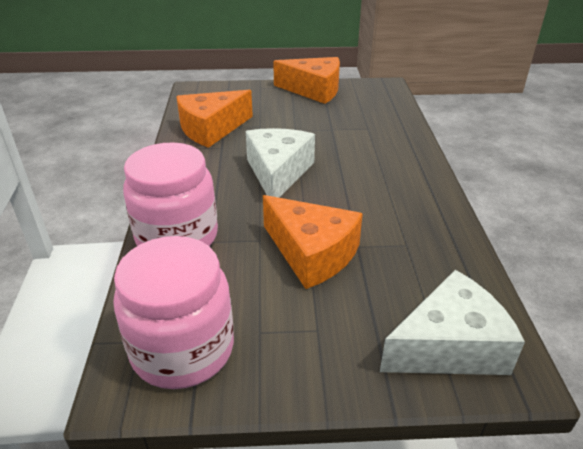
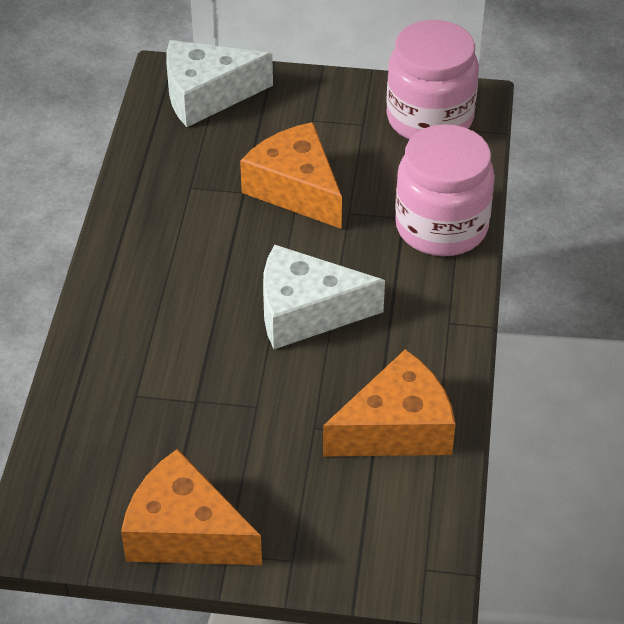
camera: 170 degrees left, 10 degrees up
(278, 173) = (306, 311): white cheese -> white cheese turned 75 degrees clockwise

